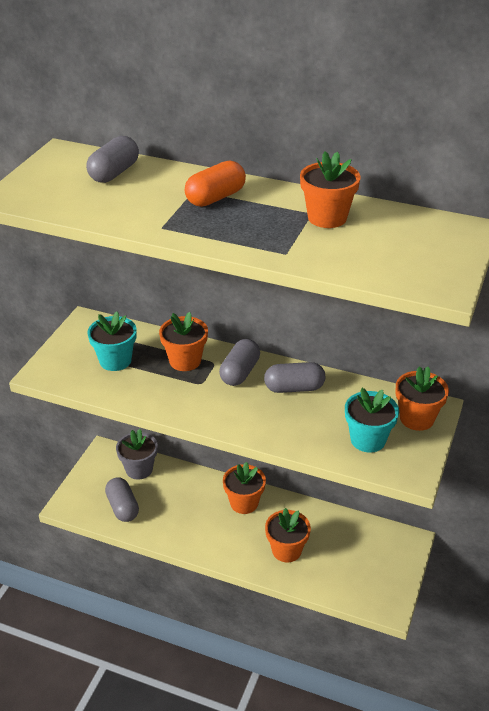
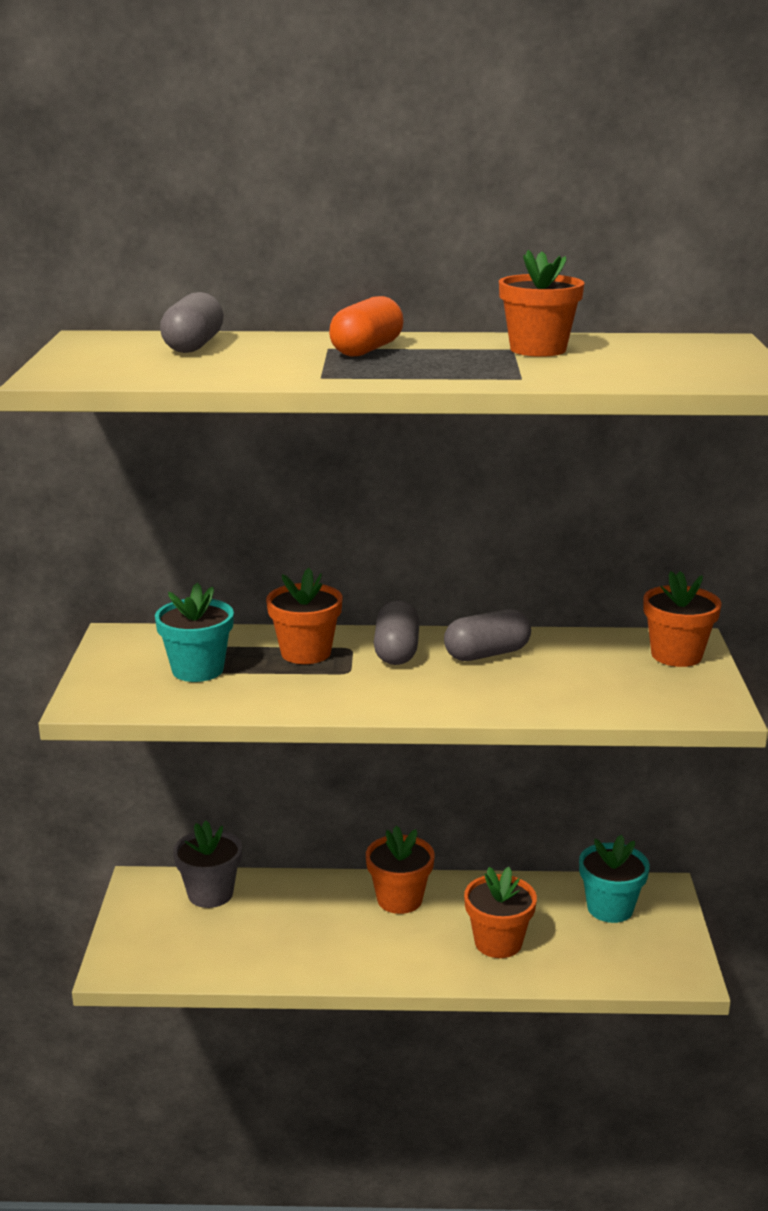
camera: 20 degrees left, 15 degrees down
(122, 507) = (211, 948): grey capsule -> none
(368, 440) = (631, 687): turquoise flower pot -> turquoise flower pot (610, 908)

